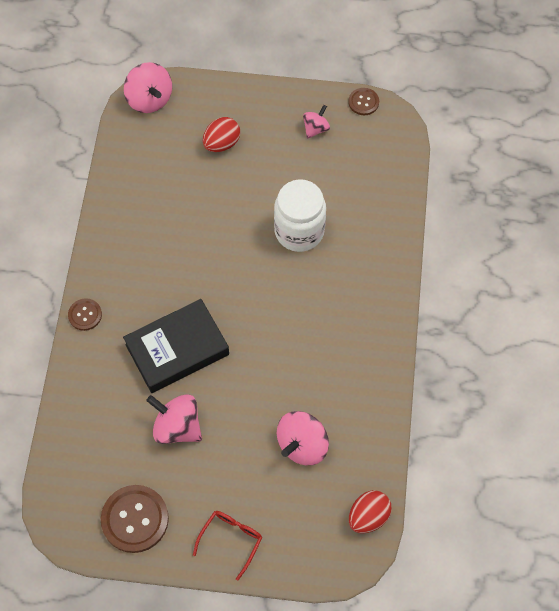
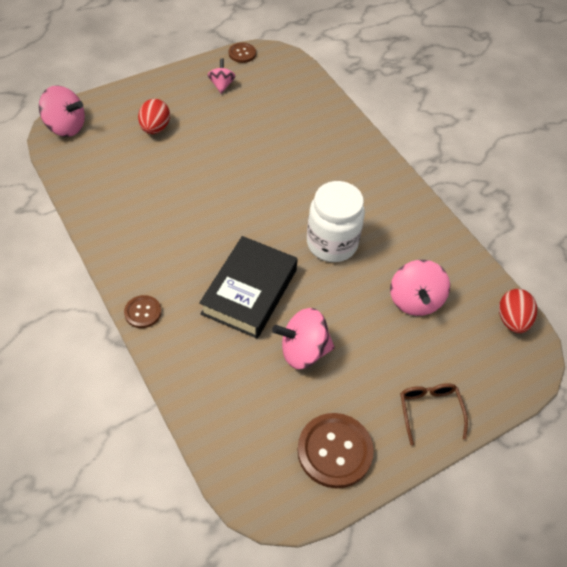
camera: 40 degrees left, 10 degrees down
(231, 540) = (429, 410): red glasses -> brown glasses
(299, 231) = (271, 155): white jar -> white jar (332, 243)

